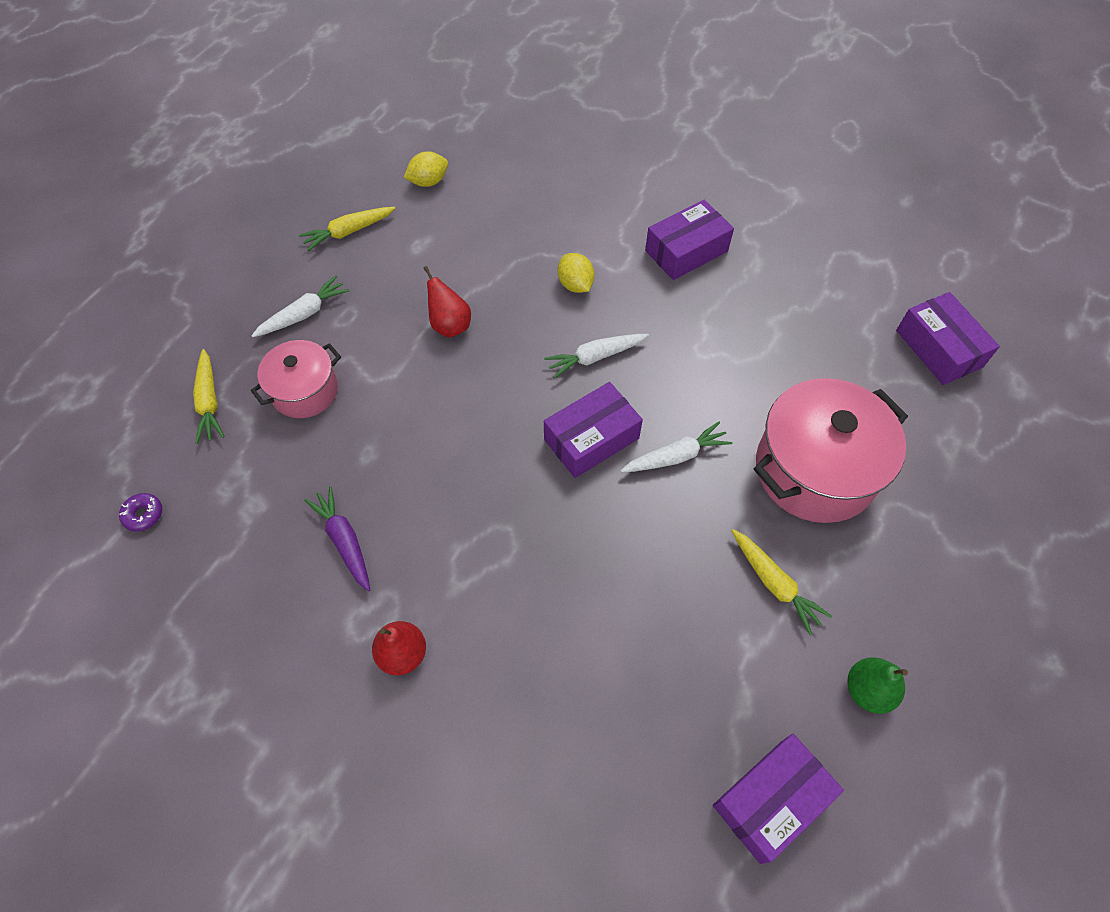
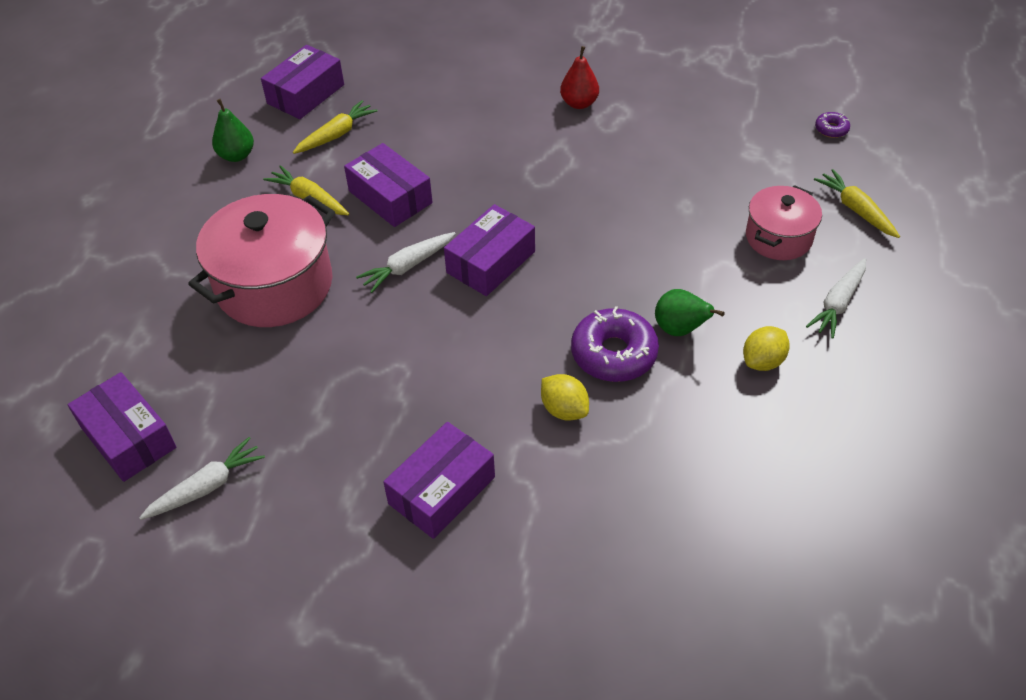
camera: 165 degrees right, 10 degrees down
(344, 541) = (663, 149): purple carrot -> none
(349, 232) = (866, 407): yellow carrot -> yellow carrot (336, 135)
(428, 182) = (821, 507): yellow lemon -> yellow lemon (763, 361)
(450, 325) = (680, 329): red pear -> green pear
(516, 319) = (614, 354): none -> purple donut
(595, 357) = (512, 335): white carrot -> white carrot (206, 487)
(679, 558) = (390, 197): none -> purple box

